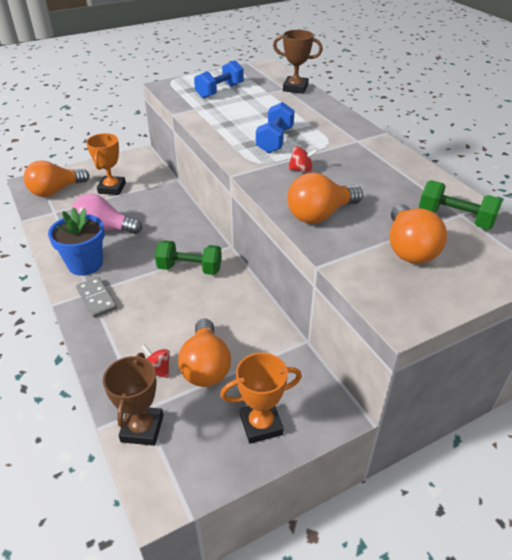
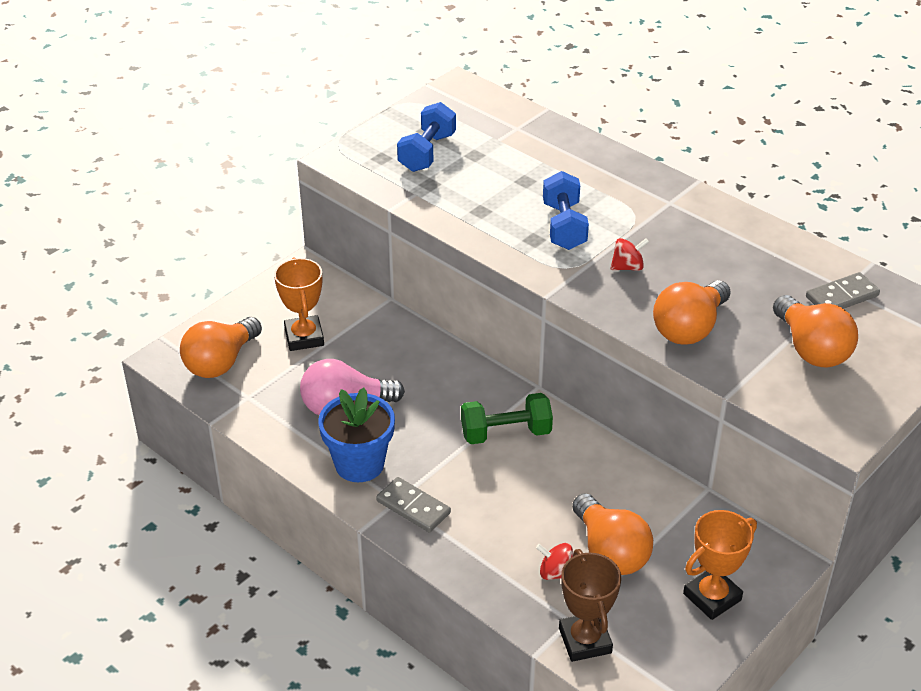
camera: 20 degrees left, 0 degrees up
(295, 88) = (531, 124): brown trophy -> none
(455, 219) = (841, 296): green dumbbell -> grey domino

